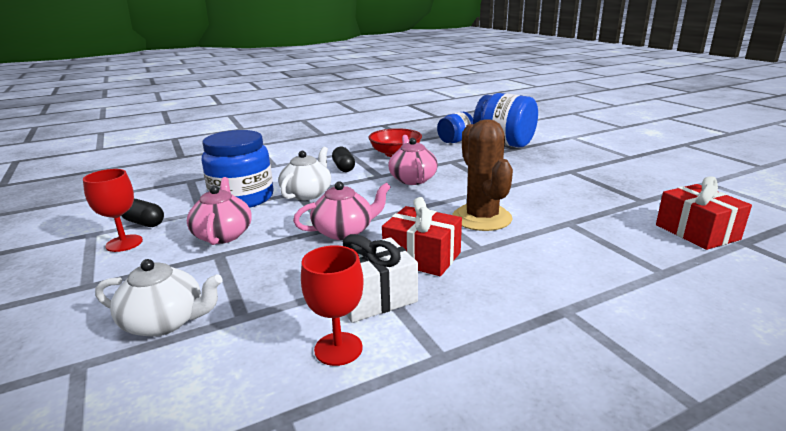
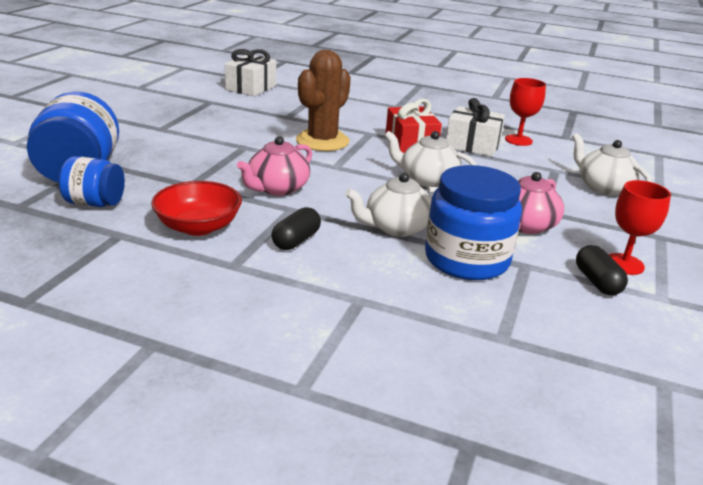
camera: 135 degrees left, 5 degrees up
(344, 231) = (427, 180): pink teapot -> white teapot
(697, 232) = (251, 88): red gift -> white gift

